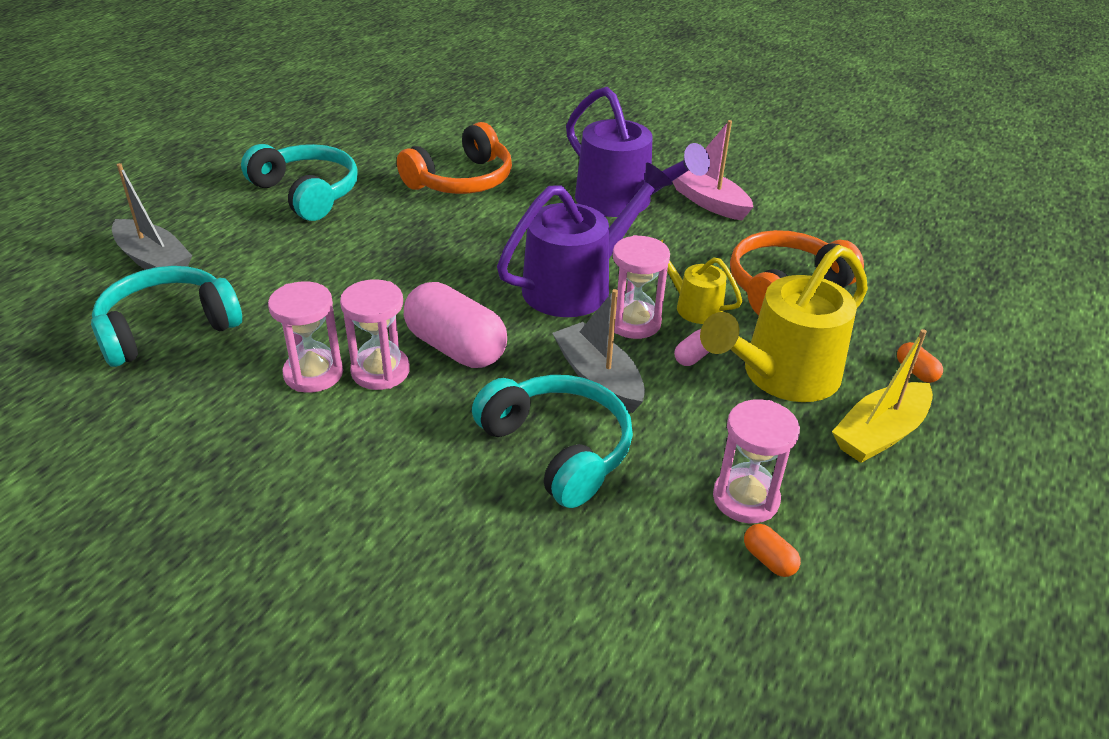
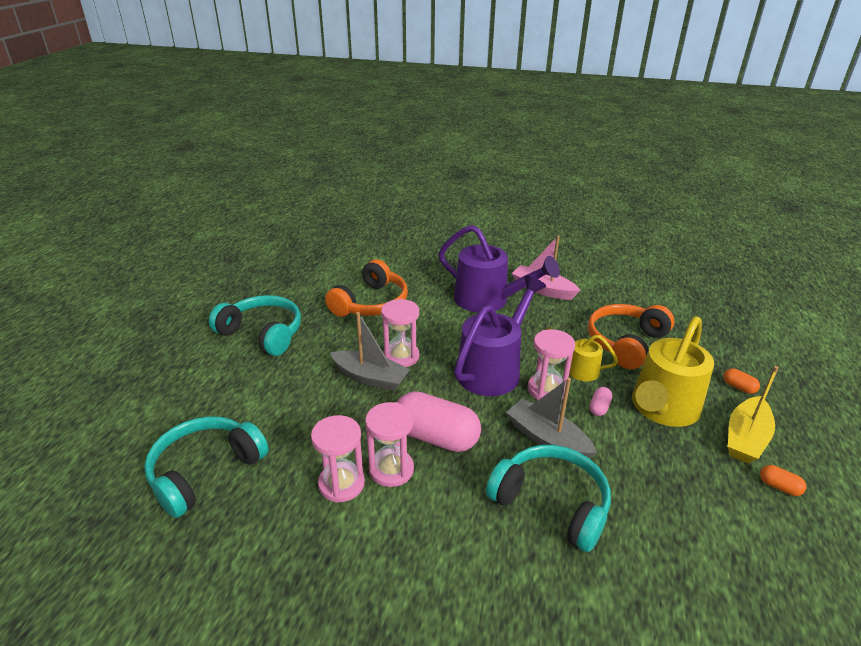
camera: 15 degrees left, 5 degrees down
(153, 260) = (166, 413): grey boat -> grey boat (370, 378)
(745, 498) = (695, 510): pink hourglass -> pink hourglass (401, 356)
(768, 560) = (738, 556): orange capsule -> orange capsule (779, 487)

